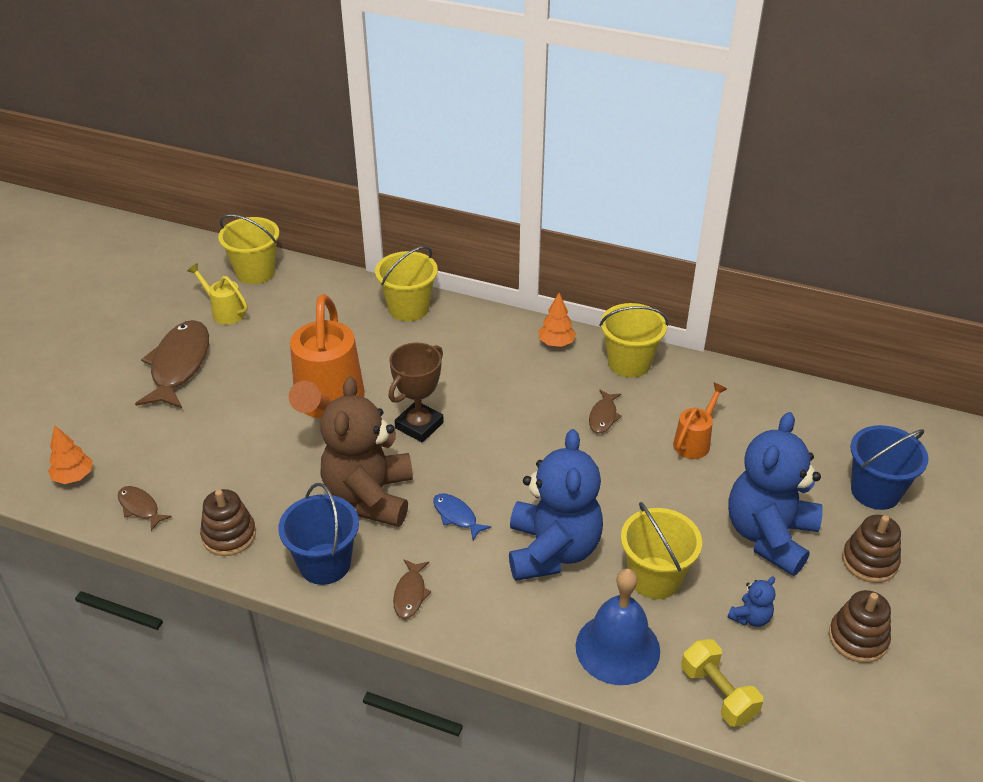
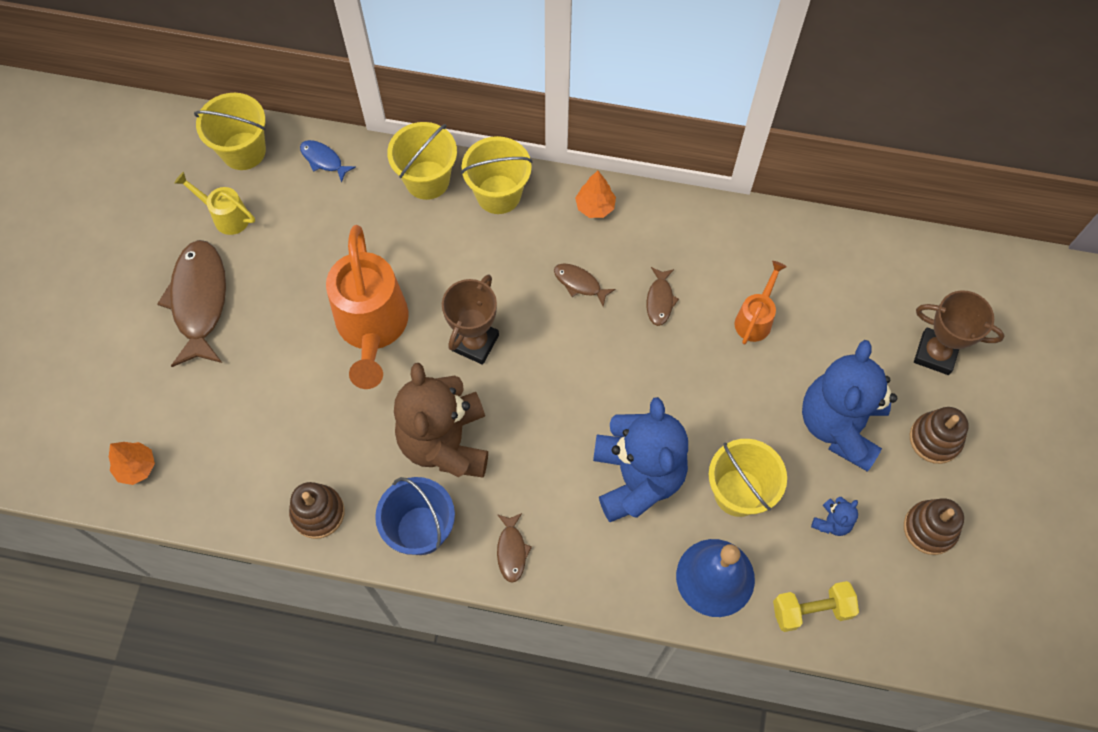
camera: 10 degrees left, 25 degrees up
(140, 507) = (218, 494): brown fish -> brown fish (579, 283)
(456, 516) = (537, 451): blue fish -> blue fish (323, 160)
(629, 363) = (675, 223): yellow bucket -> yellow bucket (498, 194)
(718, 693) = (811, 610): yellow dumbbell -> yellow dumbbell turned 60 degrees counterclockwise
(875, 491) = (935, 353): blue bucket -> brown trophy

